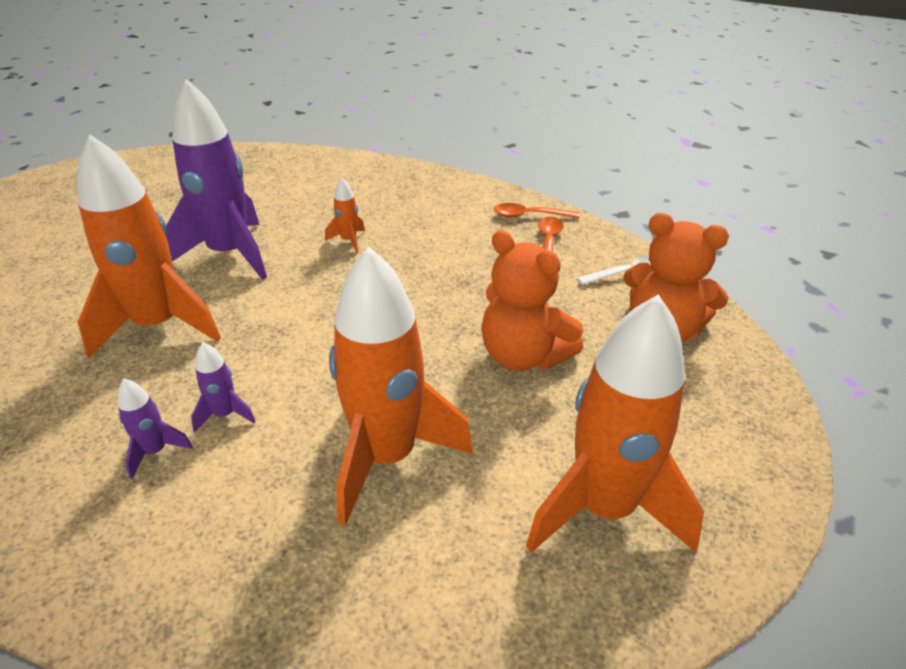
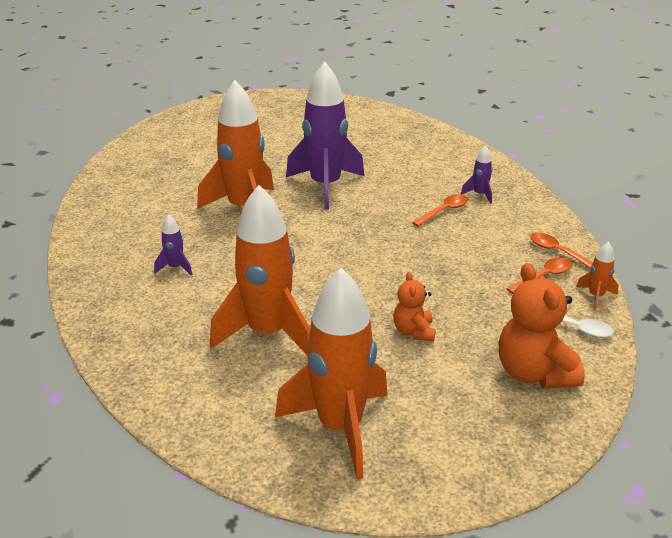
camera: 45 degrees right, 5 degrees down
(225, 415) = (222, 269): purple rocket -> purple rocket (479, 195)
(348, 241) = (404, 210): orange rocket -> orange rocket (595, 296)
(387, 224) = (444, 211): none -> orange spoon
(523, 356) = (414, 331): orange teddy bear -> orange teddy bear, size x0.57

